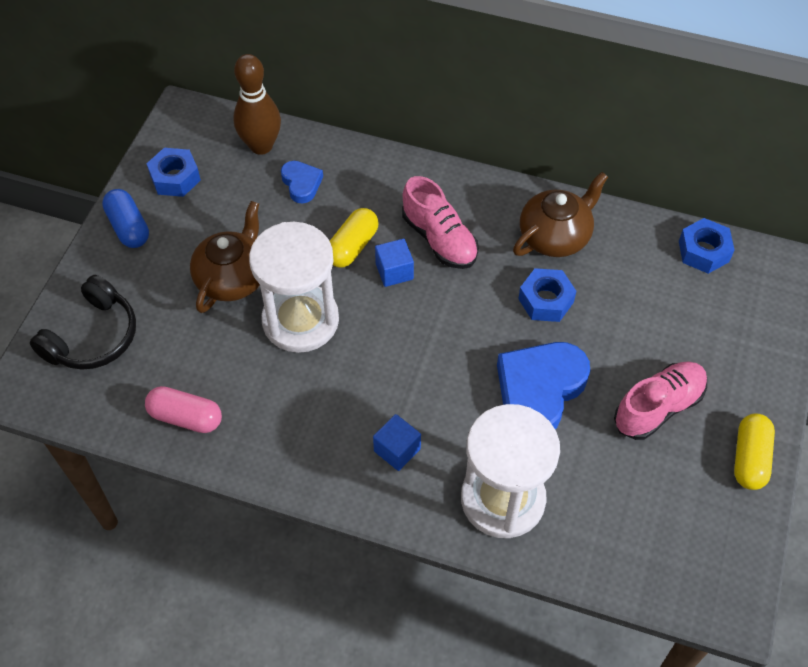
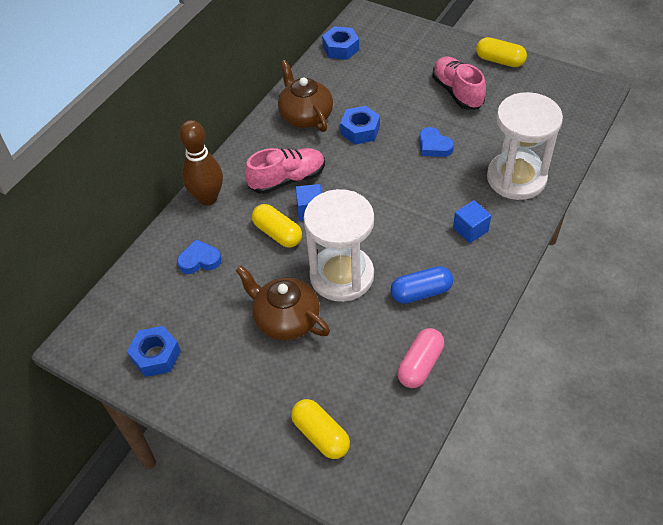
camera: 75 degrees left, 5 degrees down
(93, 337) = (321, 435): black headphones -> yellow capsule
(129, 227) = (202, 398): blue capsule -> blue capsule (421, 292)
(261, 146) = (144, 285): brown bowling pin -> brown bowling pin (207, 198)
(539, 390) = (434, 146): blue heart -> blue heart, size x0.51

